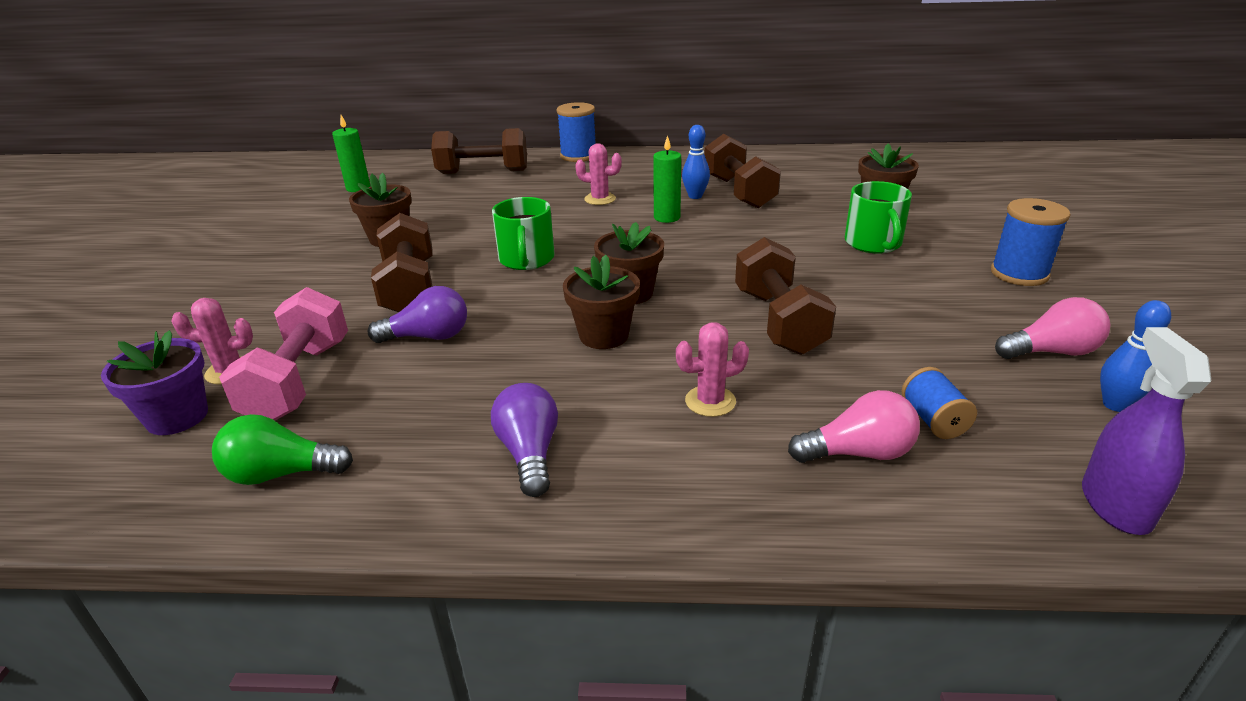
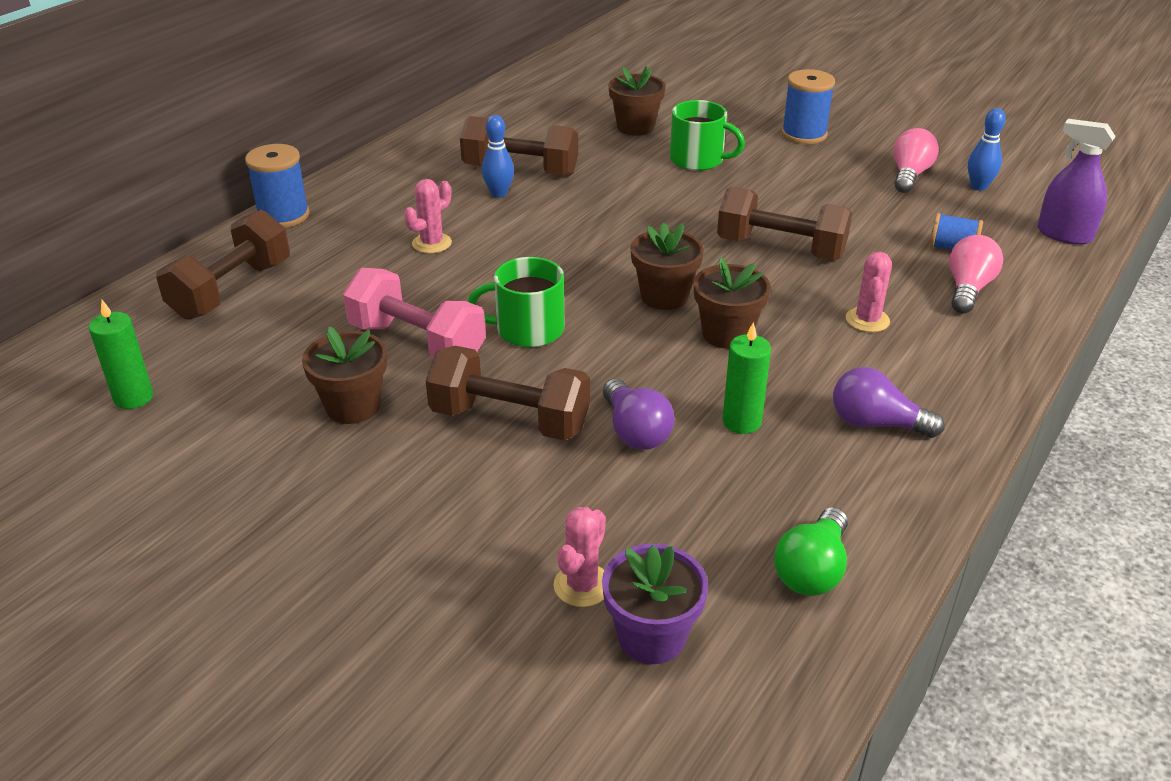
camera: 60 degrees left, 5 degrees up
(299, 381) = (649, 535): pink dumbbell -> pink dumbbell (417, 342)
(428, 337) = (635, 431): purple light bulb -> purple light bulb turned 135 degrees clockwise
(526, 259) = (527, 329): green mug -> green mug turned 150 degrees clockwise
(667, 217) = (528, 225): green candle -> green candle (741, 422)

